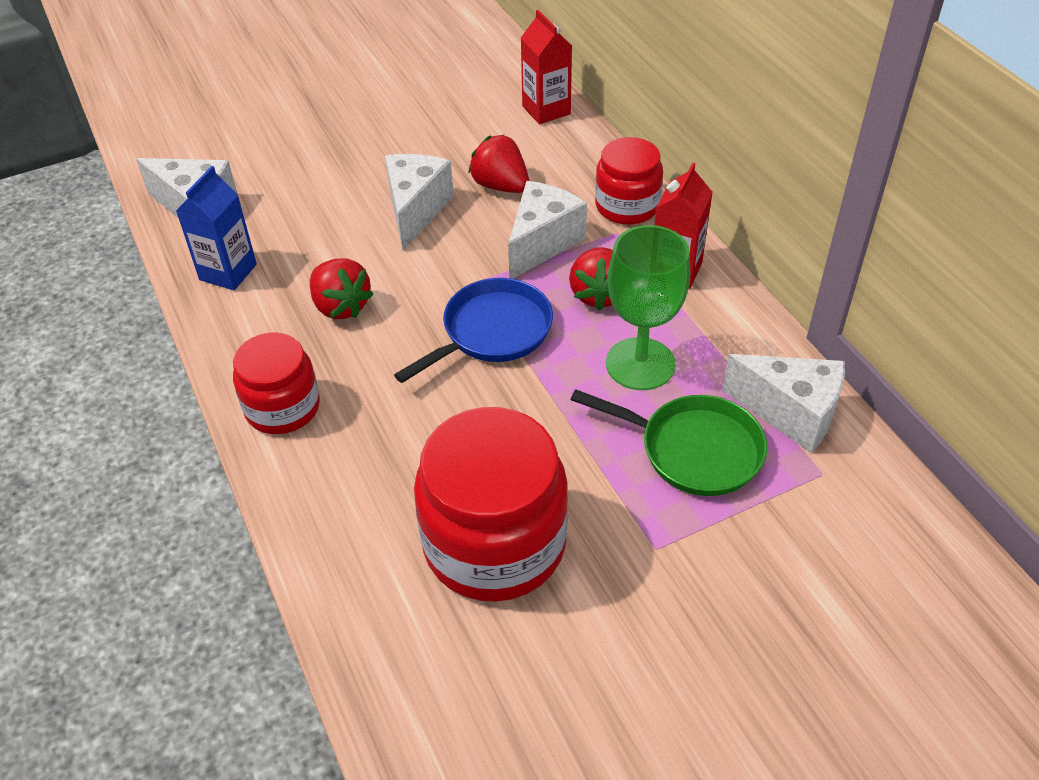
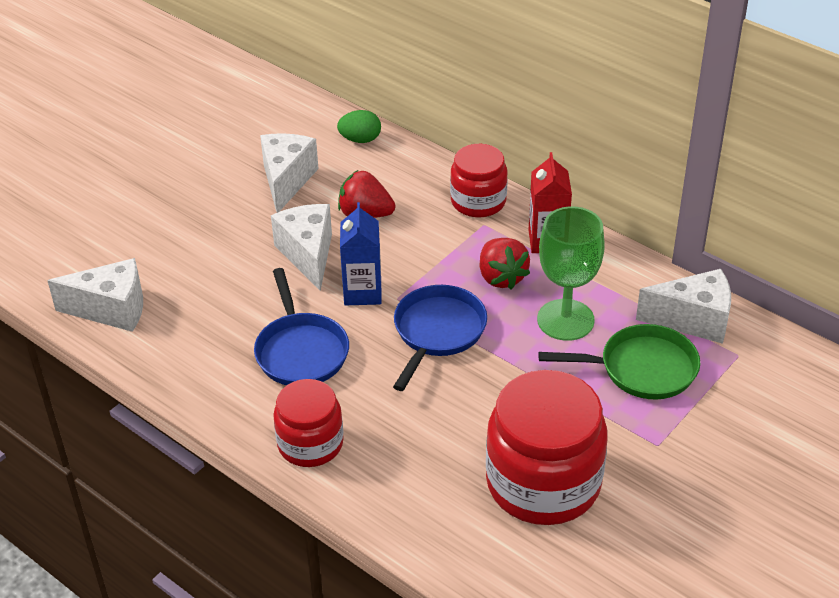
camera: 25 degrees left, 5 degrees down
(228, 272) = (182, 354): blue carton -> blue carton (362, 292)
(341, 306) = (300, 351): red strawberry -> blue pan
(542, 243) = (430, 251): white cheese -> white cheese (286, 181)
(546, 110) = (360, 139): red carton -> green egg

